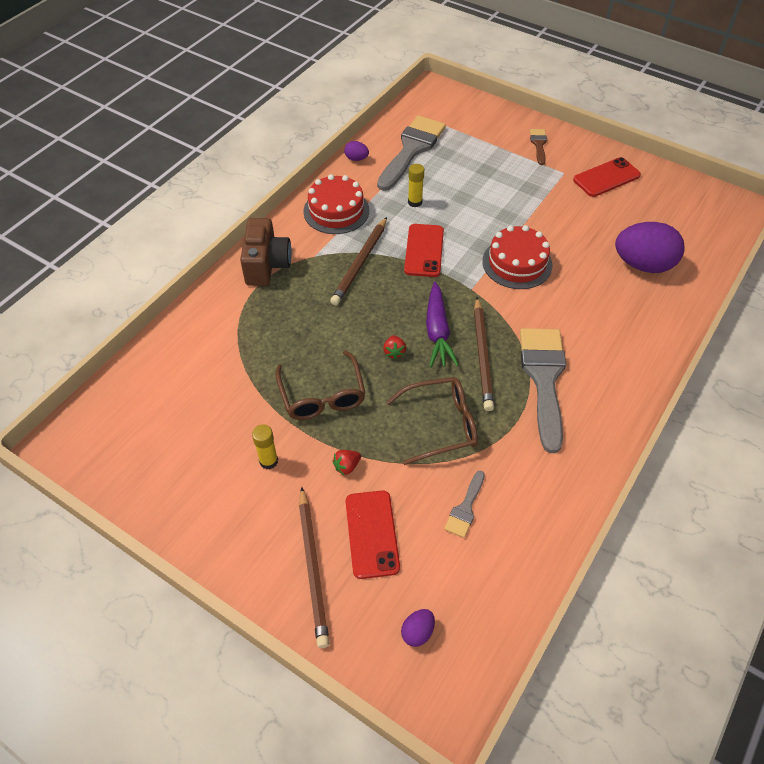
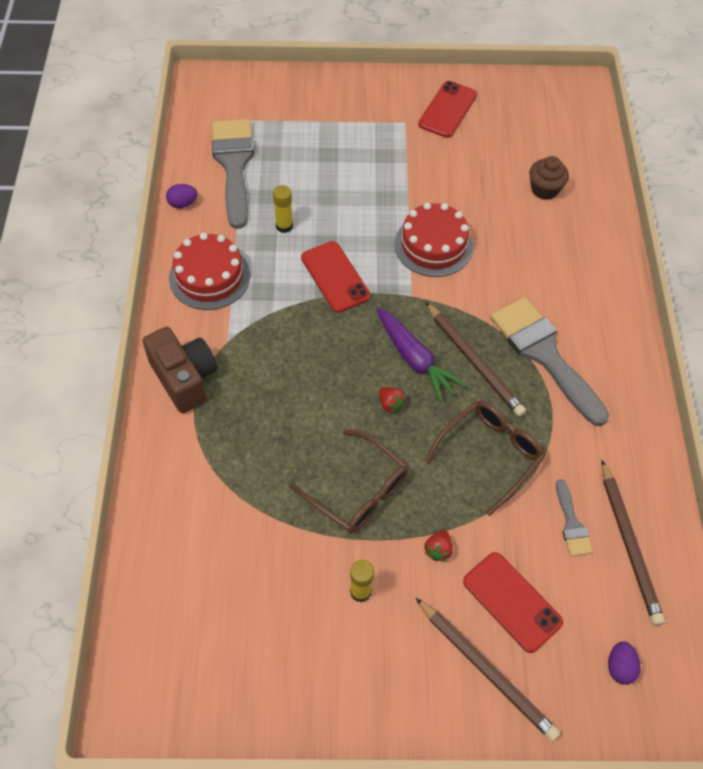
camera: 35 degrees left, 5 degrees up
(360, 263) = (282, 324): brown pencil -> brown pencil (629, 544)
(538, 144) = (357, 101): brown brush -> none
(643, 265) = (544, 189): purple egg -> brown cupcake

